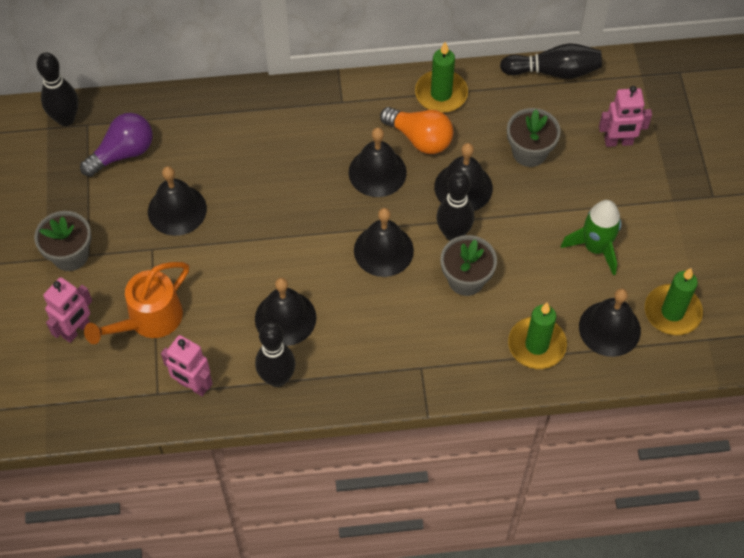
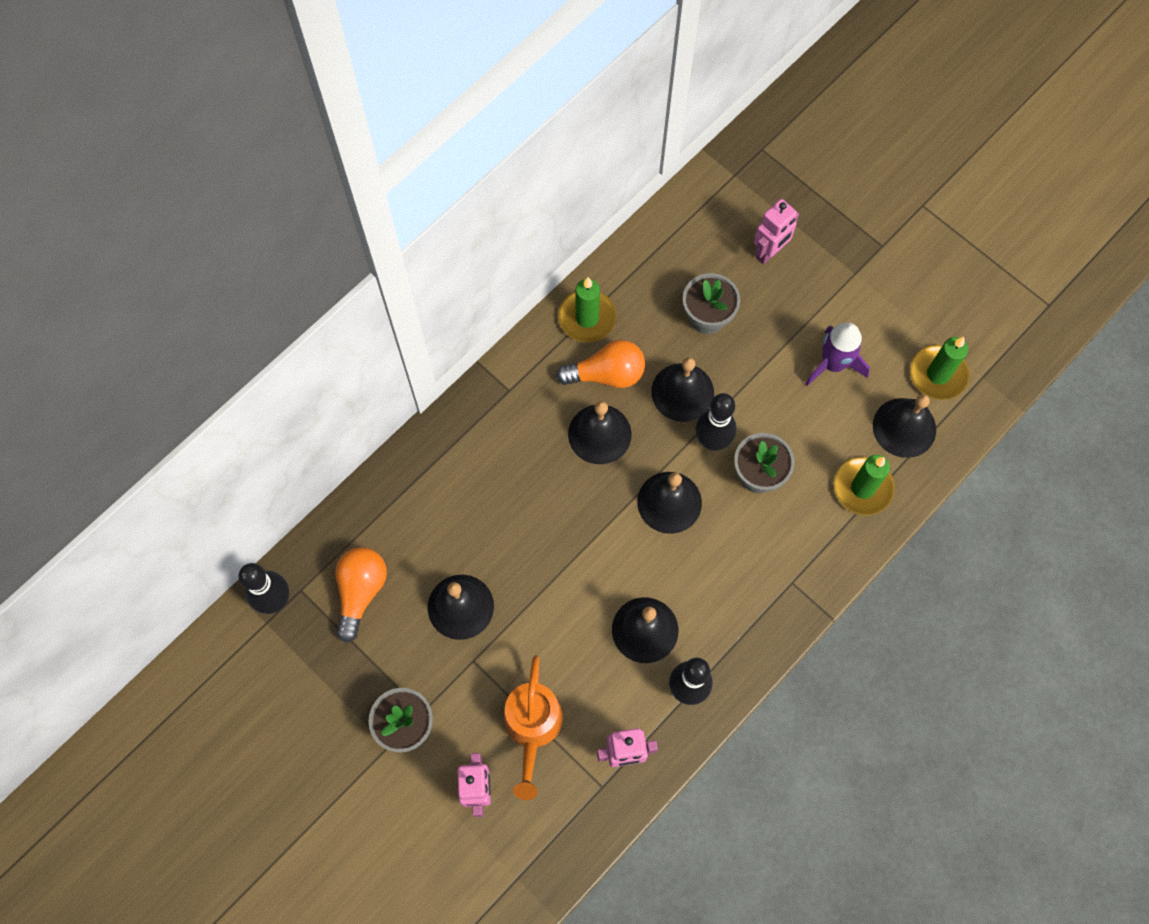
camera: 40 degrees left, 10 degrees up
(123, 153) = (361, 591): purple light bulb -> orange light bulb
(554, 71) = (661, 225): black bowling pin -> none
(595, 248) = (833, 364): green rocket -> purple rocket

